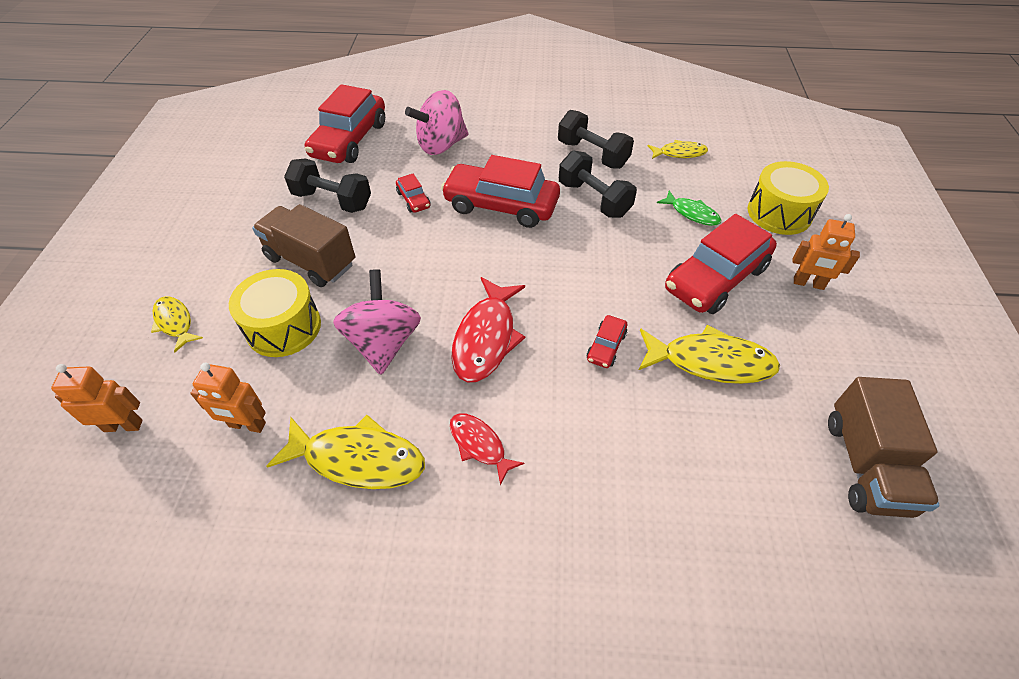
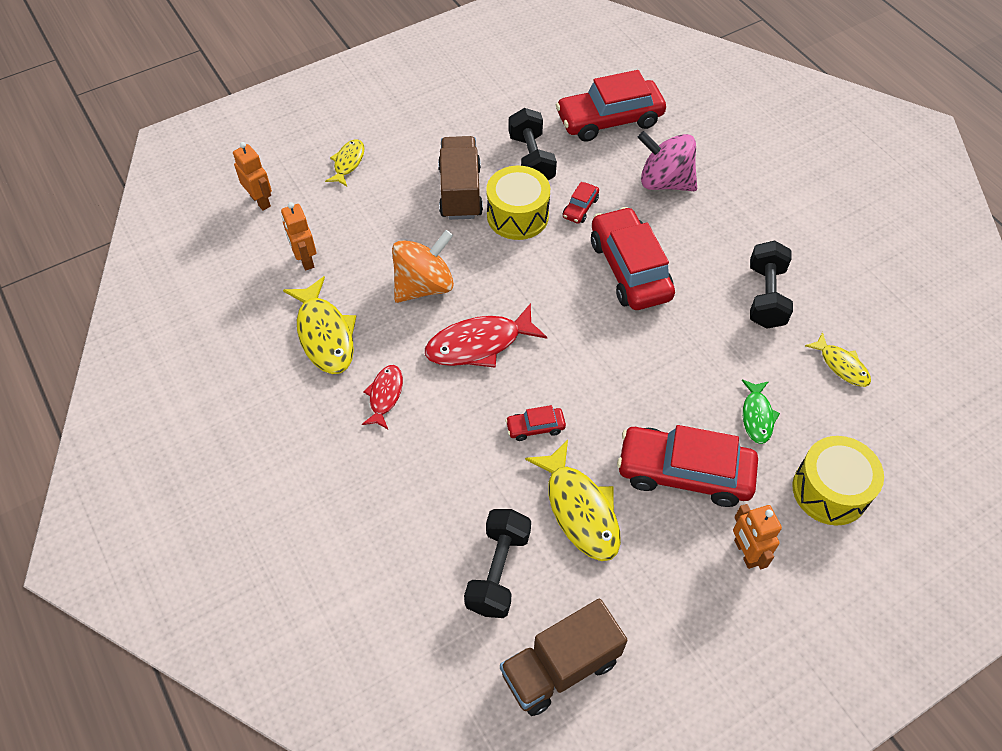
camera: 55 degrees right, 5 degrees up
(283, 327) = (391, 221): yellow drum -> yellow drum (517, 216)
(383, 343) = (424, 286): pink spinning top -> orange spinning top
(594, 199) = (702, 330): black dumbbell -> black dumbbell (498, 571)

